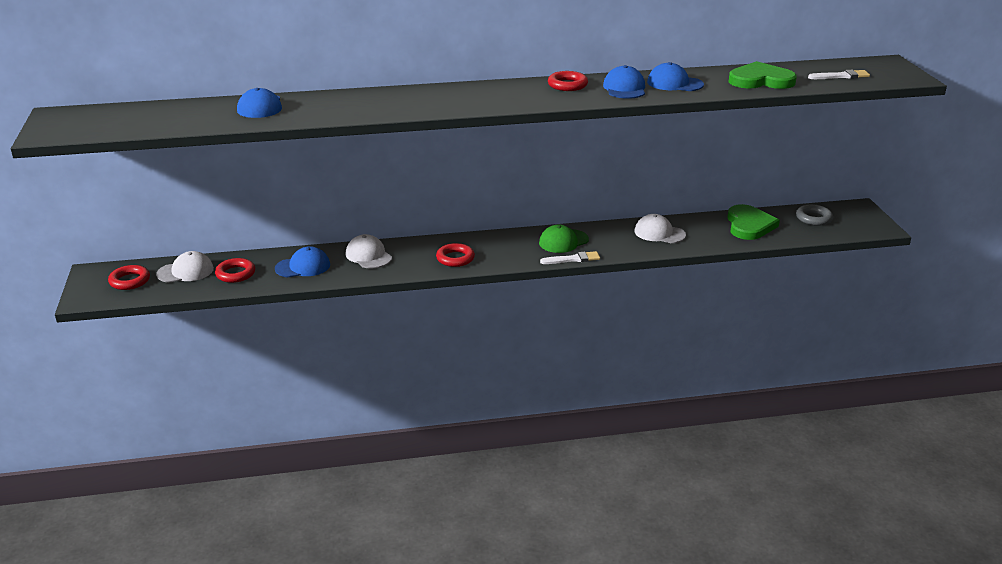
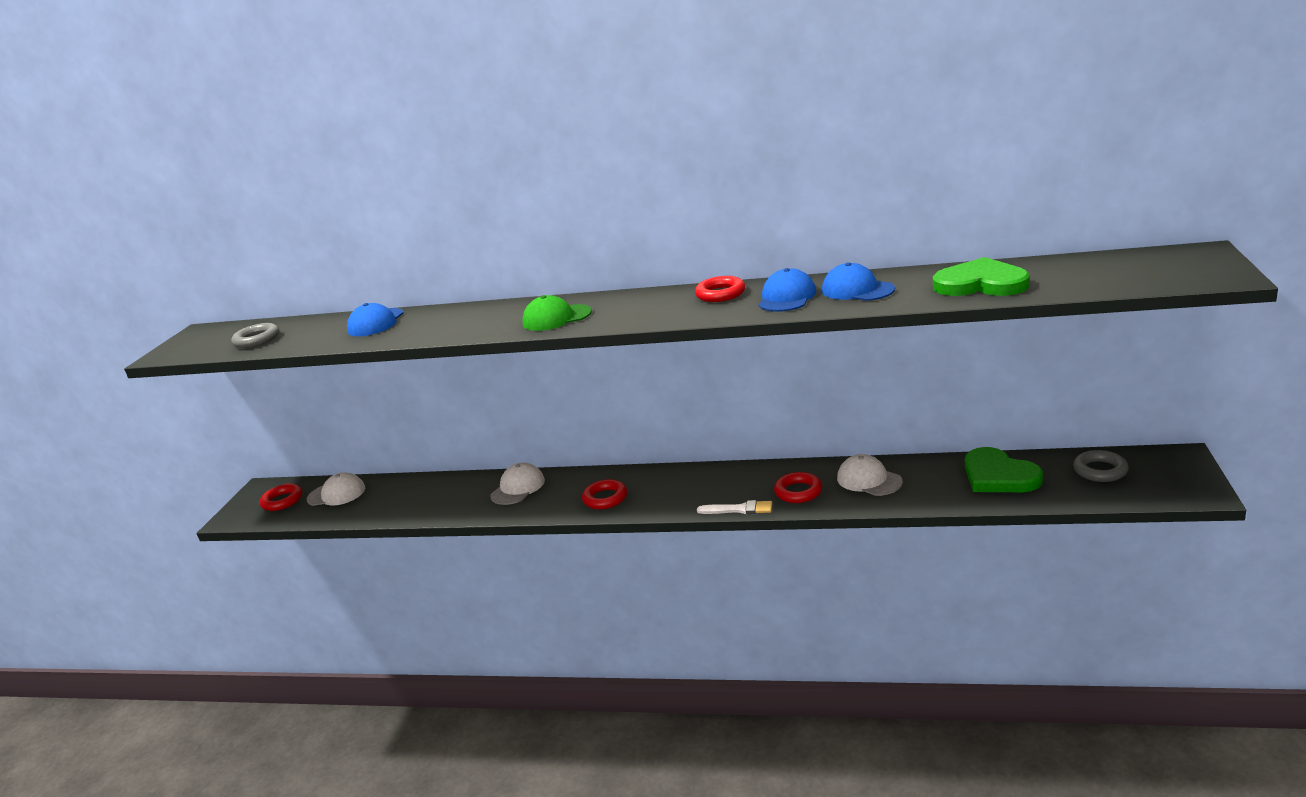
camera: 25 degrees right, 5 degrees down
(142, 121) = (257, 340): none -> grey ring
(235, 274) = (378, 500): red ring -> red ring (798, 492)
(303, 267) = (445, 497): blue cap -> none
(368, 256) = (518, 488): white cap -> white cap turned 45 degrees clockwise
(563, 241) = (742, 484): green cap -> green cap (556, 318)
(749, 225) = (998, 476): green heart -> green heart turned 120 degrees clockwise
(841, 76) = (1108, 276): white brush -> none

